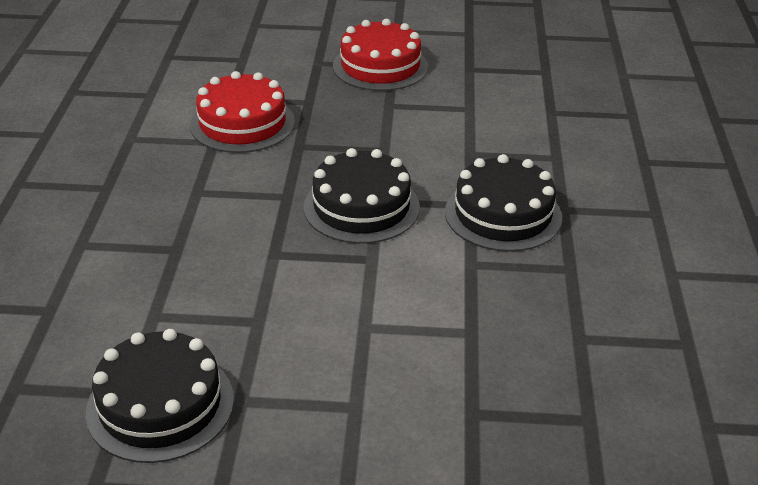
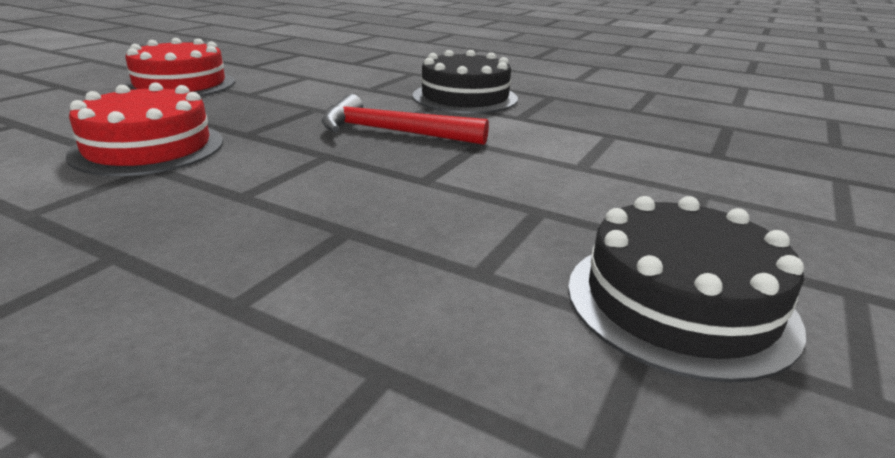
camera: 65 degrees left, 10 degrees down
(361, 207) = (392, 132): black cake -> red hammer

